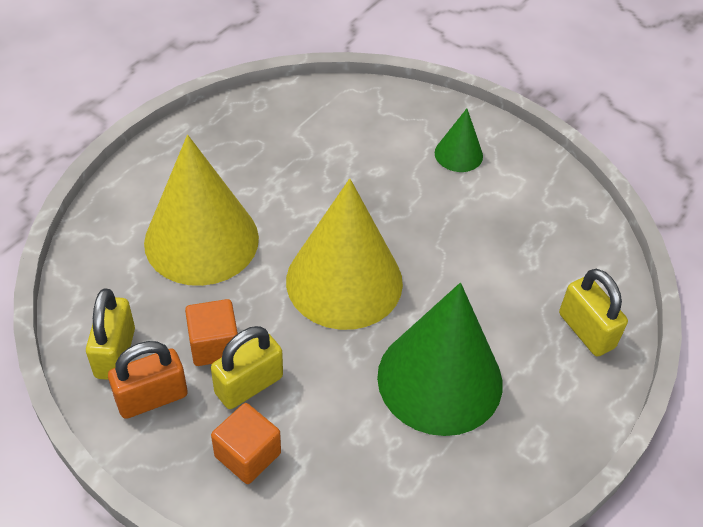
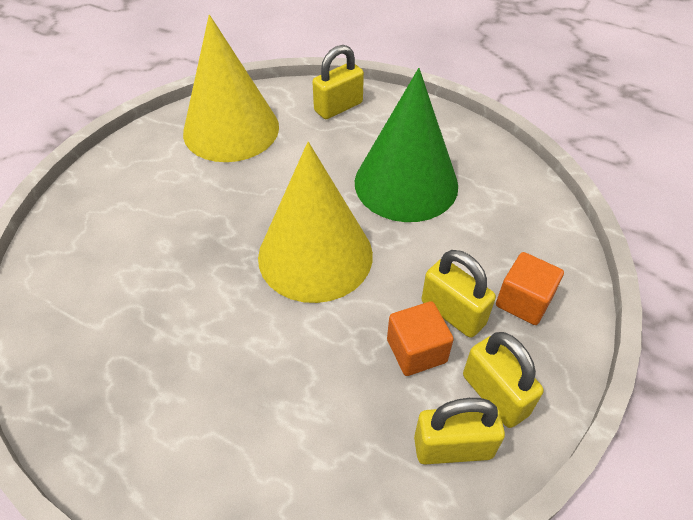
camera: 95 degrees left, 0 degrees up
(152, 397) = (495, 395): orange padlock -> yellow padlock
(201, 240) = (276, 393): yellow cone -> yellow cone (231, 129)
(458, 154) = (142, 184): green cone -> none

